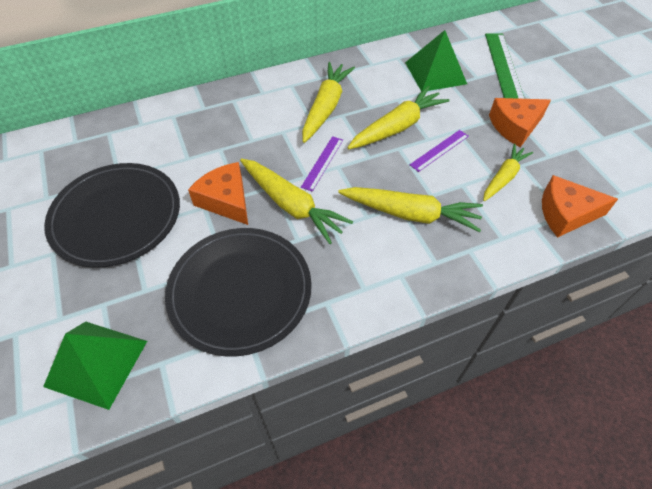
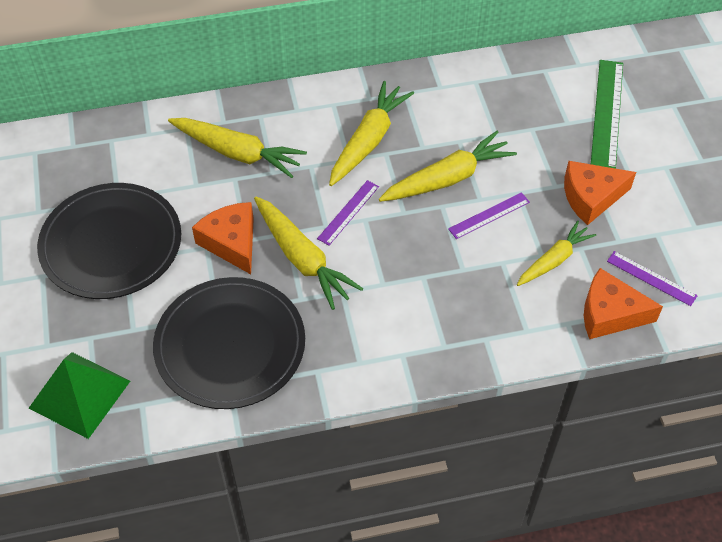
camera: 10 degrees right, 0 degrees up
(411, 214) = (432, 288): yellow carrot -> yellow carrot (238, 153)
(435, 73) = (516, 110): green pyramid -> none
(587, 180) = (651, 278): none -> purple ruler

